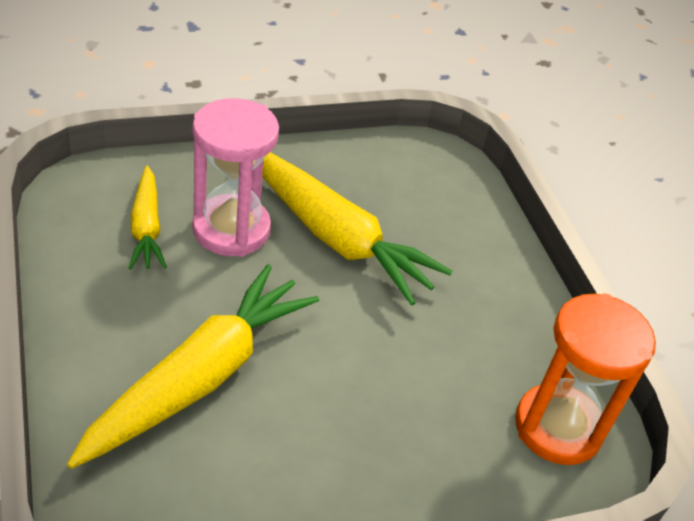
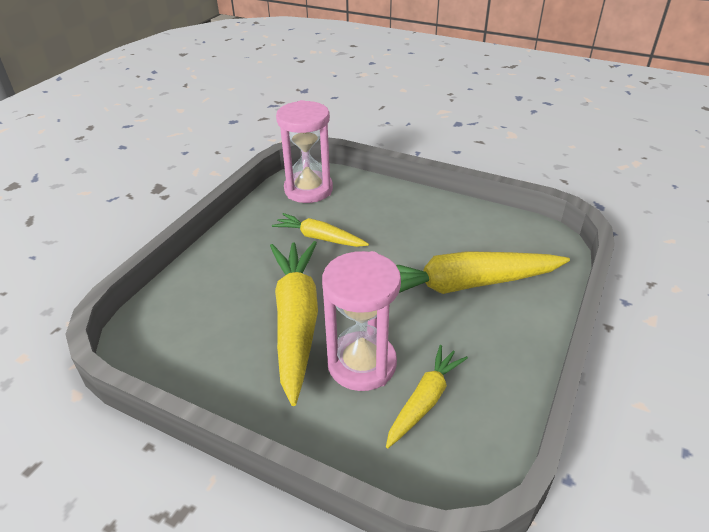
camera: 130 degrees left, 5 degrees down
(437, 349) = (319, 238): none -> yellow carrot
(557, 427) = (308, 190): orange hourglass -> pink hourglass

